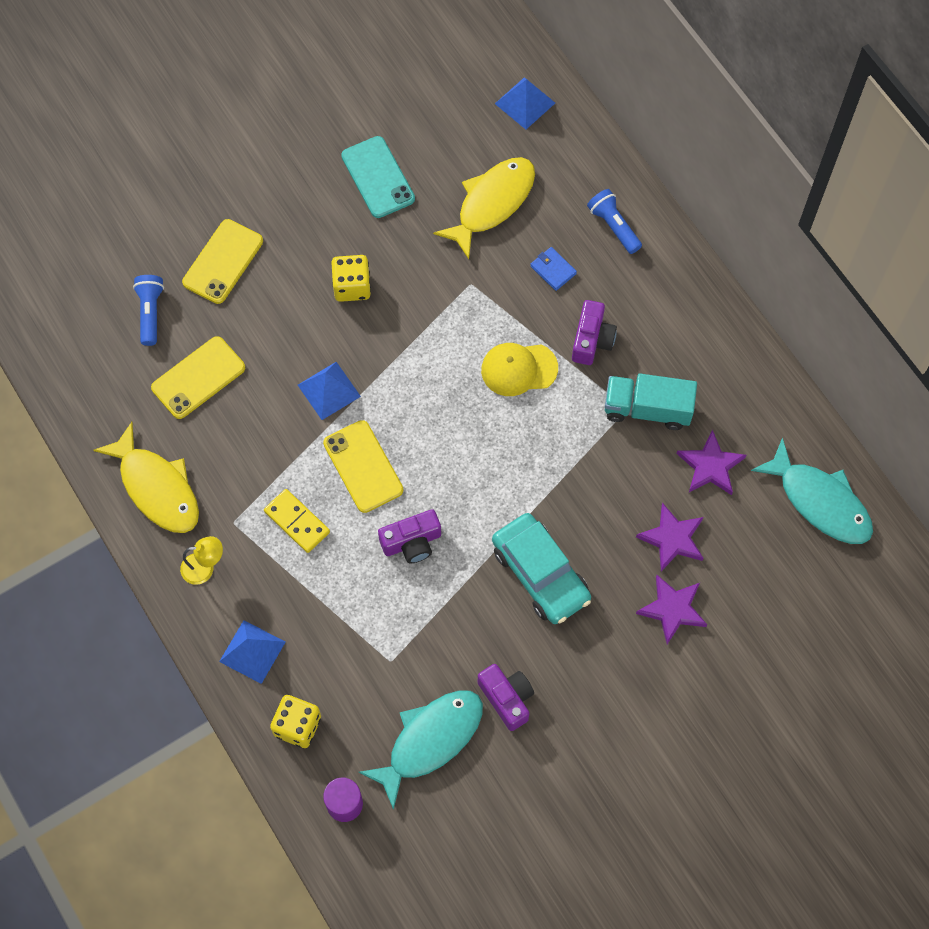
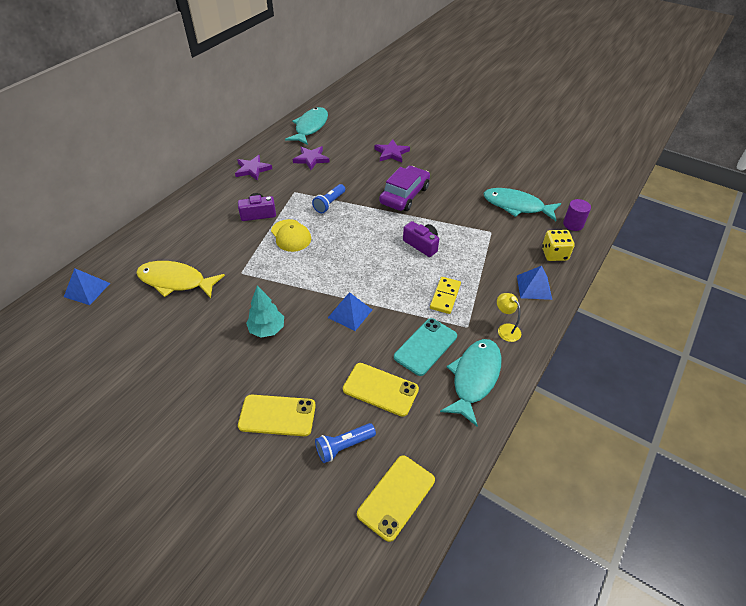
camera: 115 degrees left, 20 degrees down
(157, 487) = (474, 378): yellow fish -> turquoise fish
(352, 286) = (267, 329): yellow dice -> turquoise tree
(363, 466) = (390, 279): yellow phone -> yellow phone (396, 497)
(377, 177) = (170, 347): turquoise phone -> turquoise phone (425, 346)
(507, 698) = (474, 188): purple camera -> none
(540, 574) = (404, 195): turquoise car -> purple car
(553, 270) = (217, 241): blue wallet -> none
(613, 226) = (177, 225): blue flashlight -> blue flashlight (329, 204)
(647, 409) = (290, 185): turquoise truck -> none
(672, 539) = (356, 161): purple star -> purple star (252, 169)

